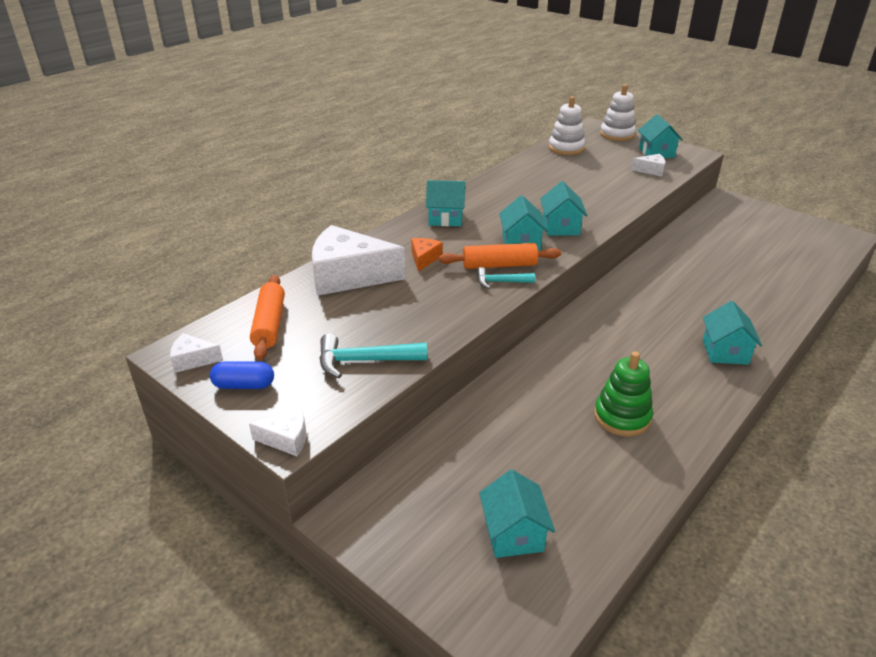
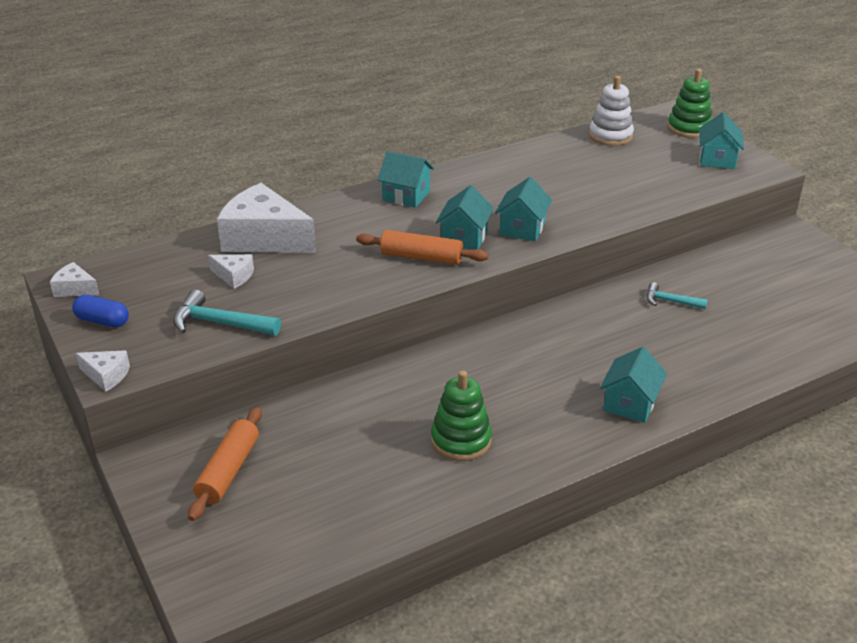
camera: 20 degrees right, 0 degrees up
(270, 324) = (160, 270): orange rolling pin -> orange rolling pin (229, 471)
(424, 259) = (350, 235): orange cheese -> none
(500, 282) = (408, 275): turquoise hammer -> turquoise hammer (670, 301)
(513, 534) = (275, 514): turquoise house -> none
(617, 134) = (689, 128): white stacking toy -> green stacking toy
(651, 170) = (689, 181): white cheese -> white cheese (234, 276)

